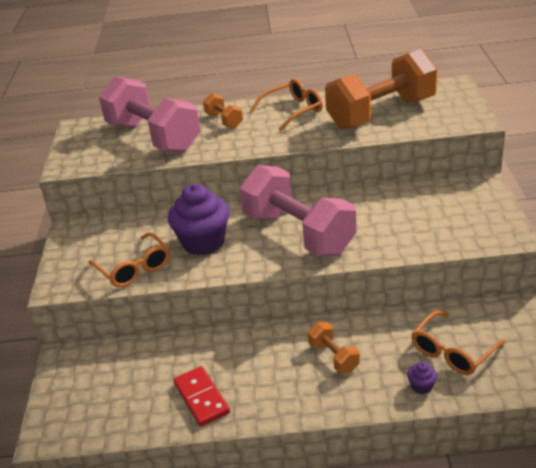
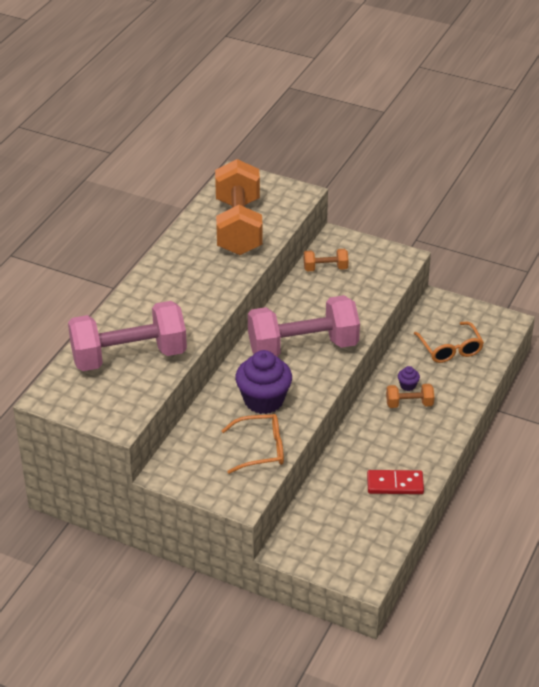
camera: 65 degrees left, 5 degrees up
(224, 120) = (148, 308): orange dumbbell -> orange dumbbell (325, 268)
(293, 111) = (178, 266): orange glasses -> none
(421, 386) = (469, 377): purple cupcake -> purple cupcake (408, 385)

